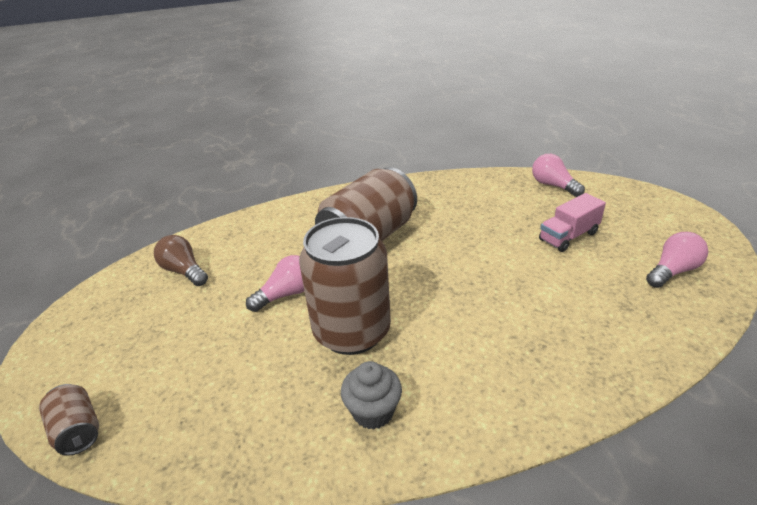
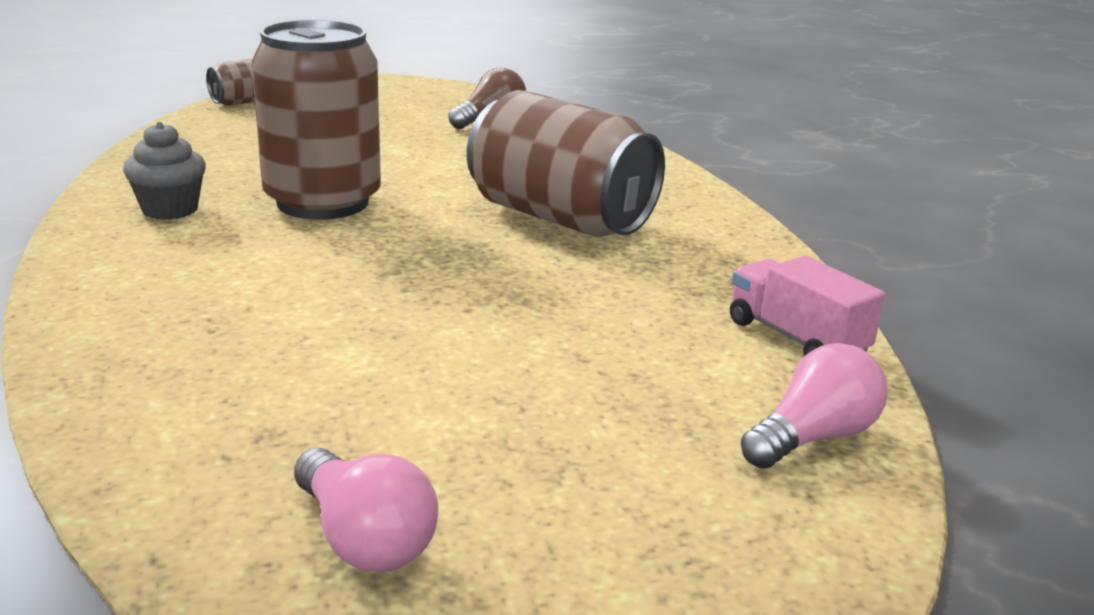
camera: 85 degrees right, 10 degrees down
(286, 294) = (421, 168): pink light bulb -> none
(568, 236) = (547, 414): pink truck -> pink truck (796, 338)

